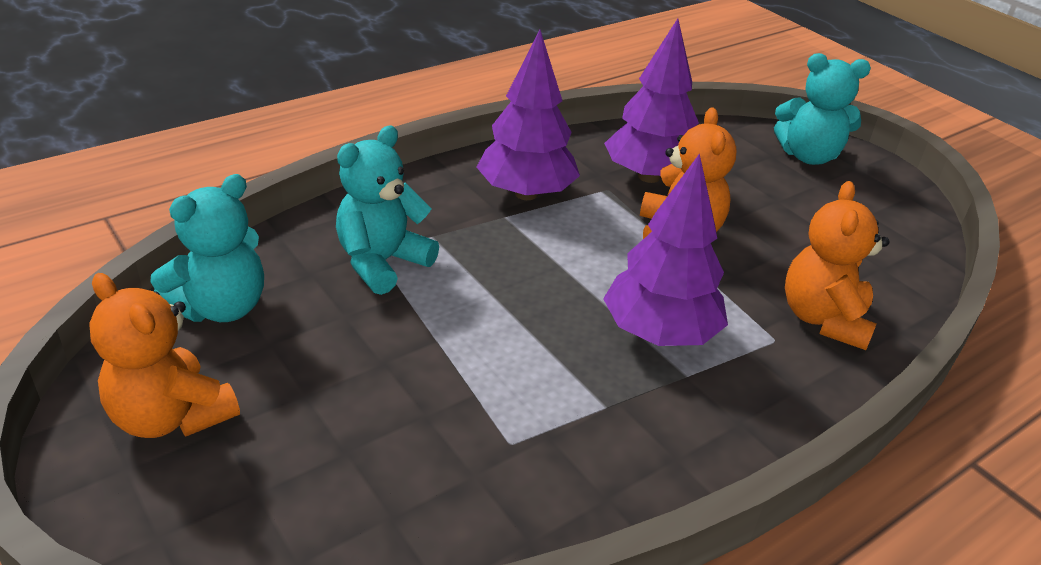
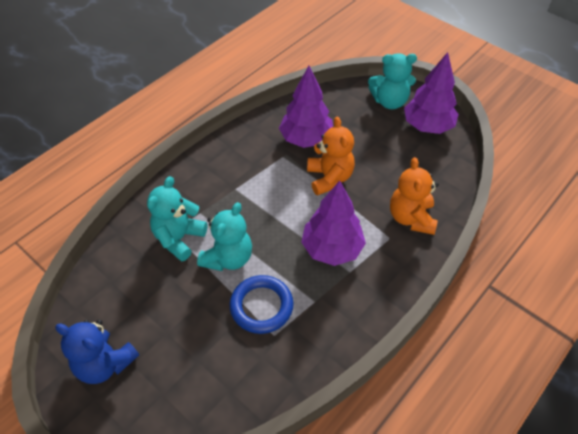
camera: 10 degrees left, 15 degrees up
(171, 416) = (105, 364): orange teddy bear -> blue teddy bear
(221, 307) = (104, 290): turquoise teddy bear -> turquoise teddy bear (228, 258)
(500, 392) = (261, 306): none -> blue ring
(526, 193) = (242, 169): purple tree -> purple tree (427, 126)

